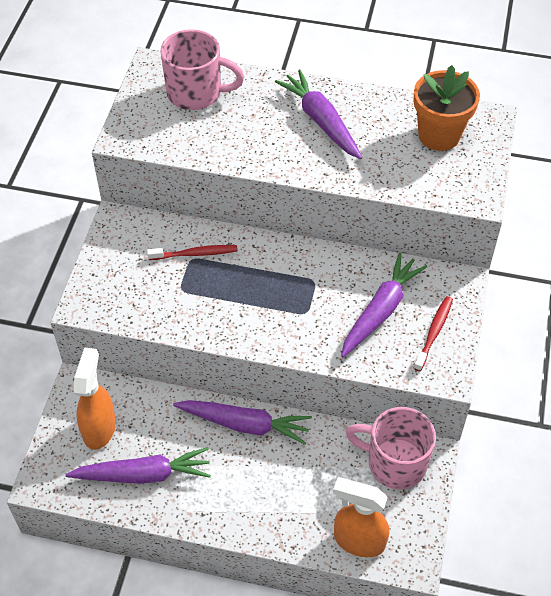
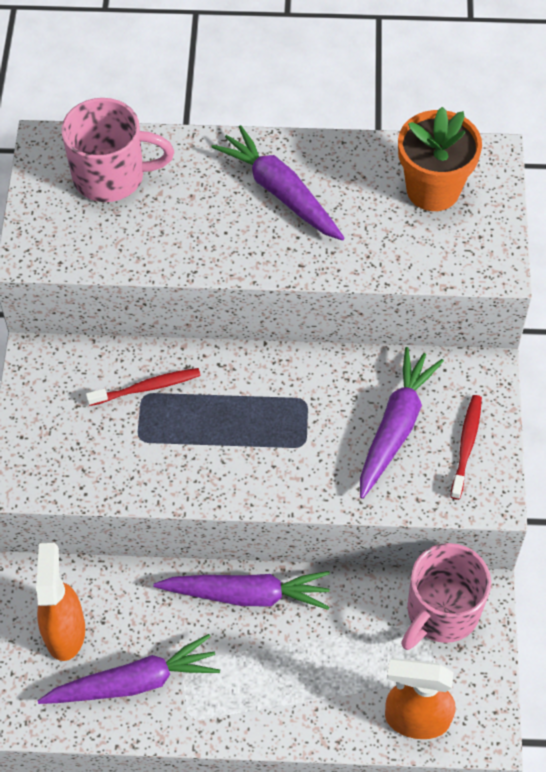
camera: 10 degrees left, 5 degrees up
(394, 463) = (441, 612): pink mug -> pink mug turned 60 degrees counterclockwise

